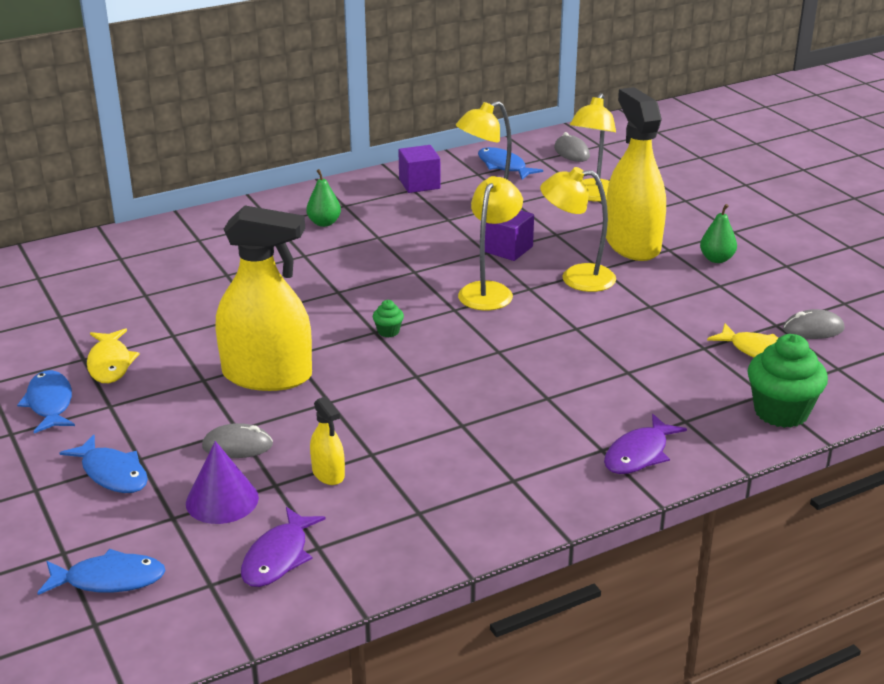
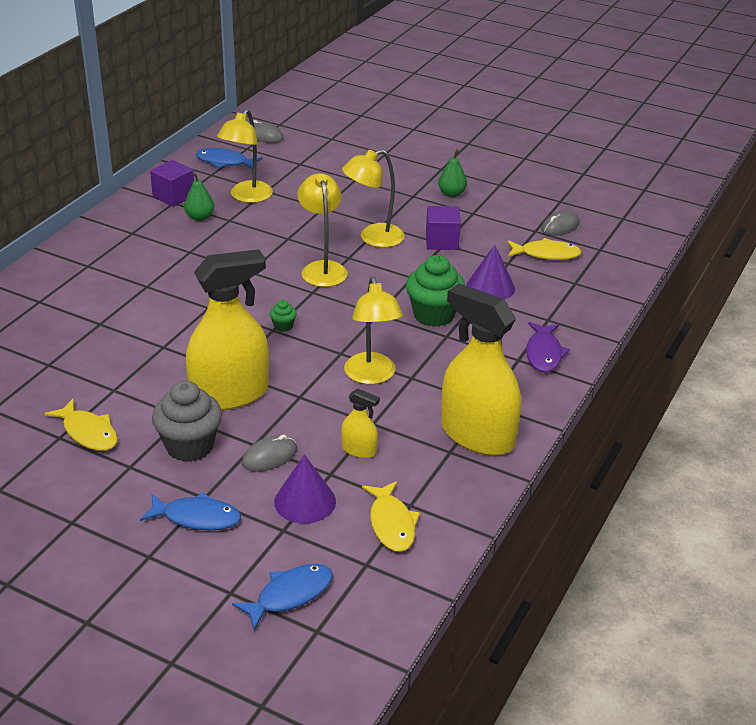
camera: 35 degrees left, 5 degrees up
(50, 403) = (75, 484): blue fish -> none
(179, 408) = (189, 446): none -> grey cupcake
(278, 557) = (391, 524): purple fish -> yellow fish
(324, 223) = (132, 253): green pear -> green pear (200, 217)
(508, 249) = (300, 231): purple cube -> purple cube (442, 241)
(592, 196) = (317, 168): yellow lamp -> yellow lamp (372, 376)
(632, 244) = (384, 199): yellow spray bottle -> yellow spray bottle (477, 435)
(654, 365) = (490, 287): none -> purple cone
(781, 412) = (597, 292): green cupcake -> green cupcake (434, 315)

